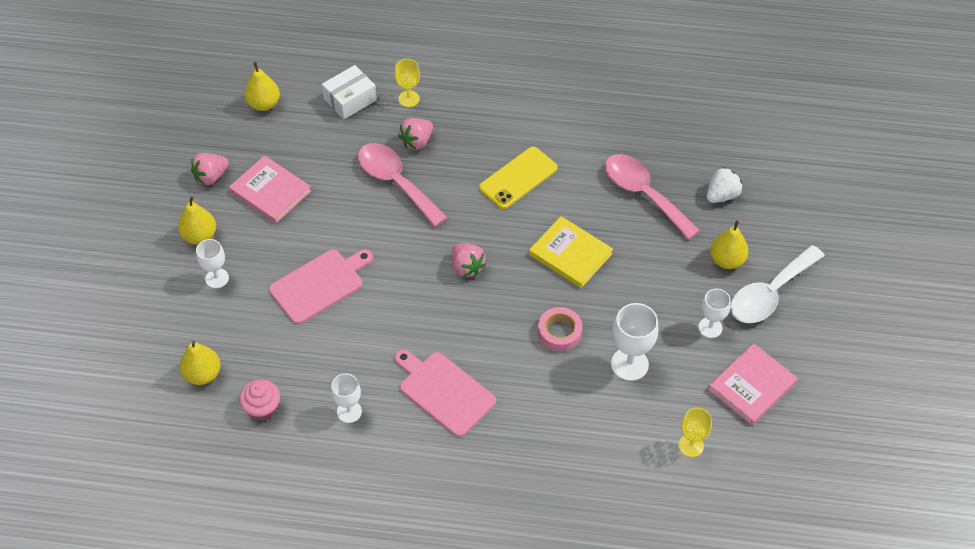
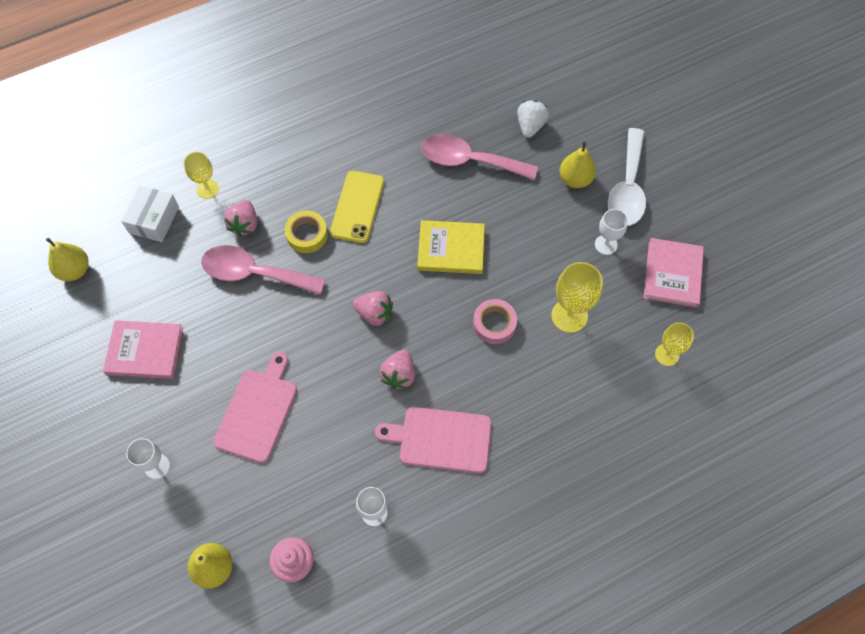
camera: 35 degrees left, 10 degrees up
(200, 236) = (109, 435): yellow pear -> none
(211, 177) = (76, 371): pink strawberry -> pink strawberry (399, 375)
(460, 176) = (307, 234): none -> yellow tape
(629, 364) = (569, 316): white goblet -> yellow goblet

